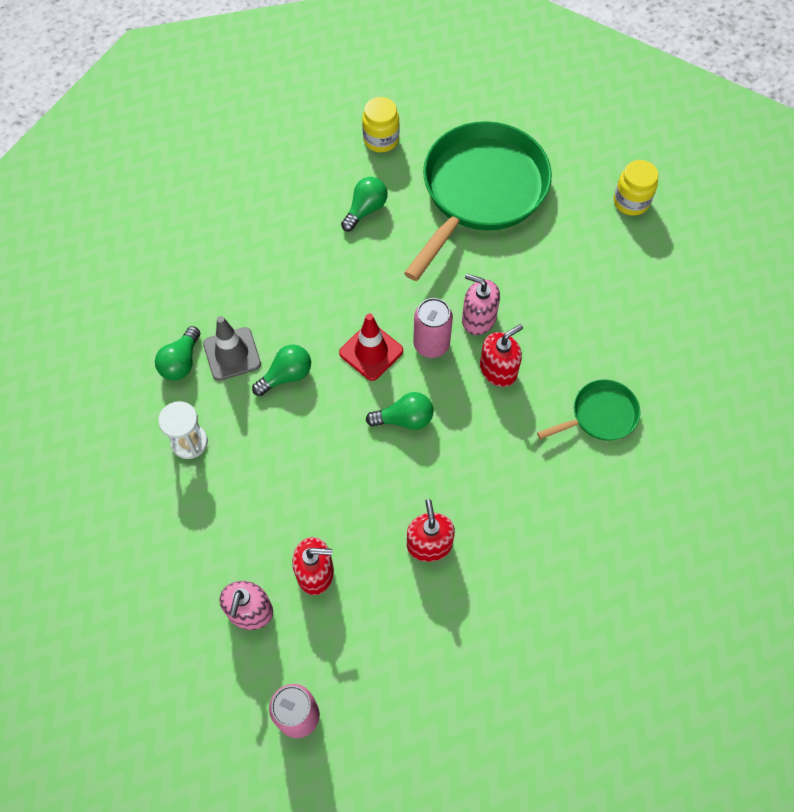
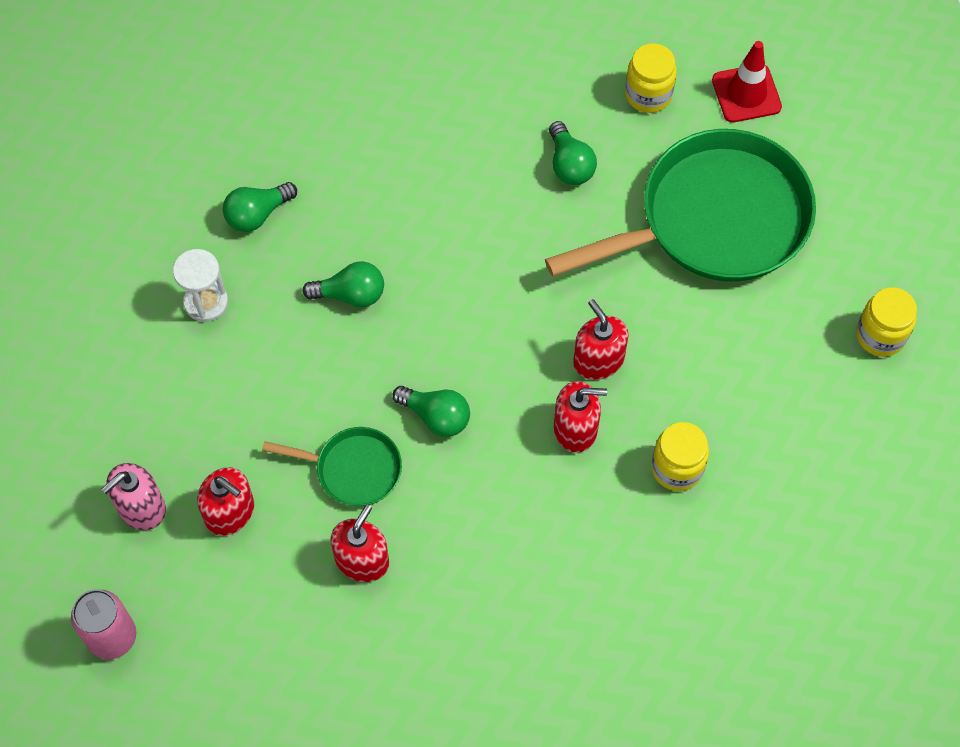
camera: 35 degrees right, 0 degrees up
(232, 354) = (313, 237): grey traffic cone -> none
(365, 210) = (569, 165): green light bulb -> green light bulb turned 90 degrees clockwise
(371, 352) = (456, 324): red traffic cone -> red traffic cone (746, 94)
(431, 344) = (525, 356): pink can -> none
(478, 318) = (598, 360): pink soap dispenser -> red soap dispenser
(578, 355) = (677, 468): none -> yellow jar
(600, 415) = (647, 547): green pan -> green pan (353, 469)

